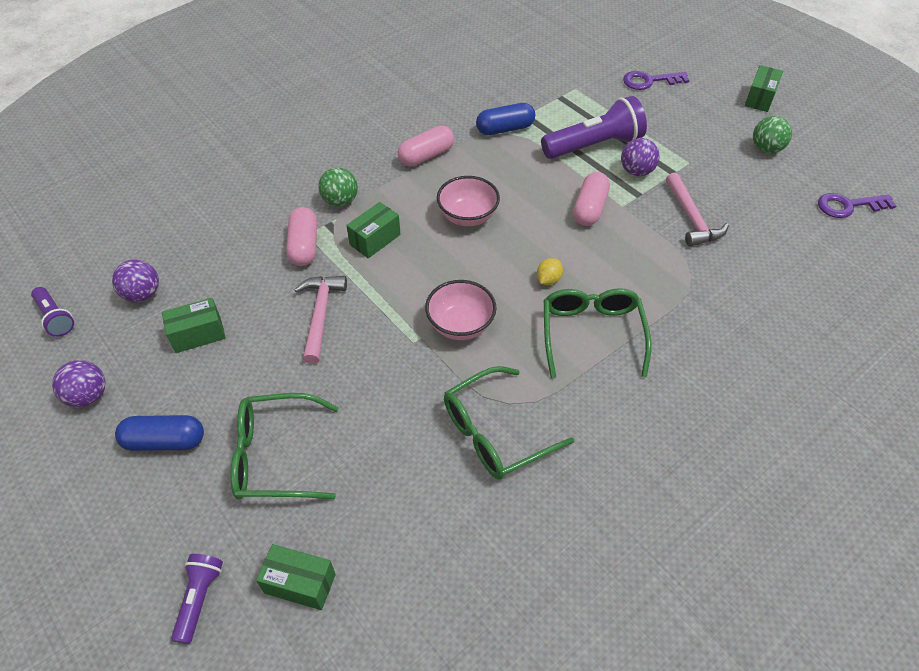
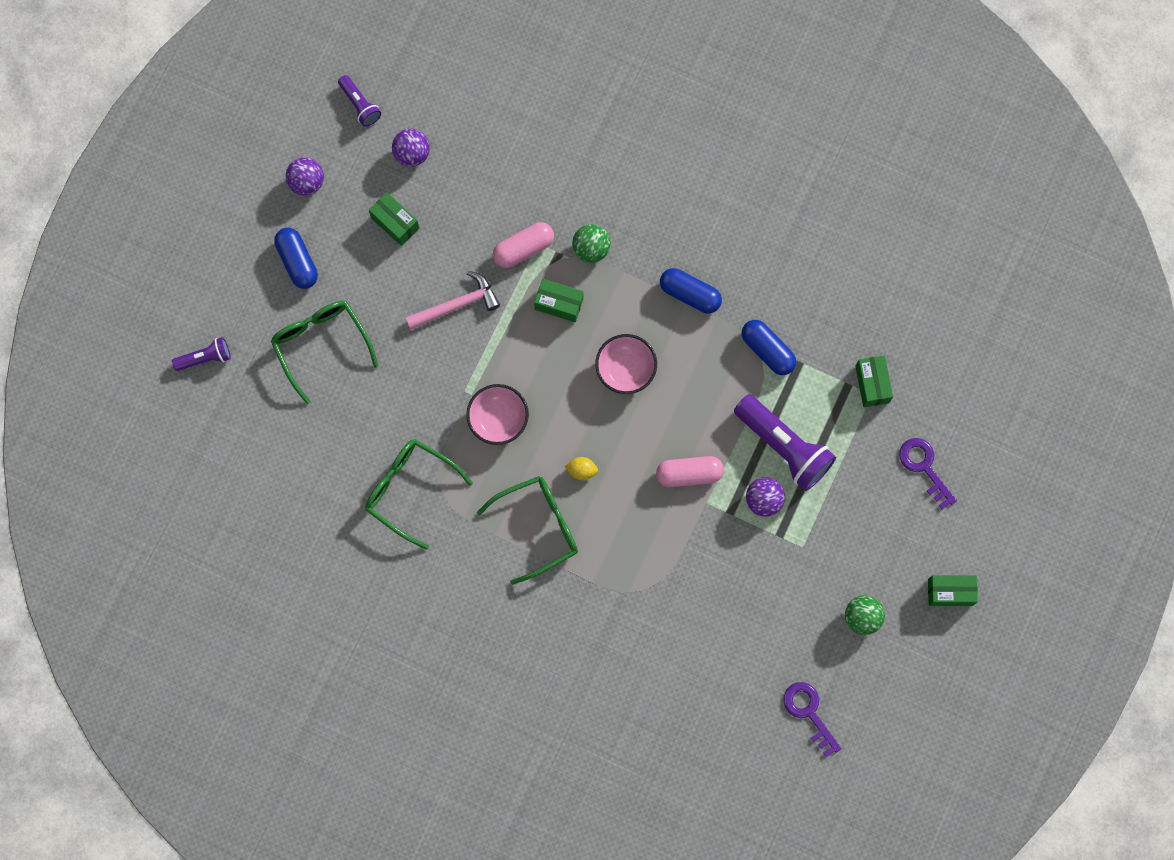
camera: 65 degrees right, 25 degrees up
(55, 318) = (360, 105): purple flashlight -> purple flashlight turned 60 degrees counterclockwise
(300, 583) = (241, 414): green box -> green box (872, 384)
(426, 156) = (690, 294): pink capsule -> blue capsule
(692, 218) = (720, 571): pink hammer -> none

